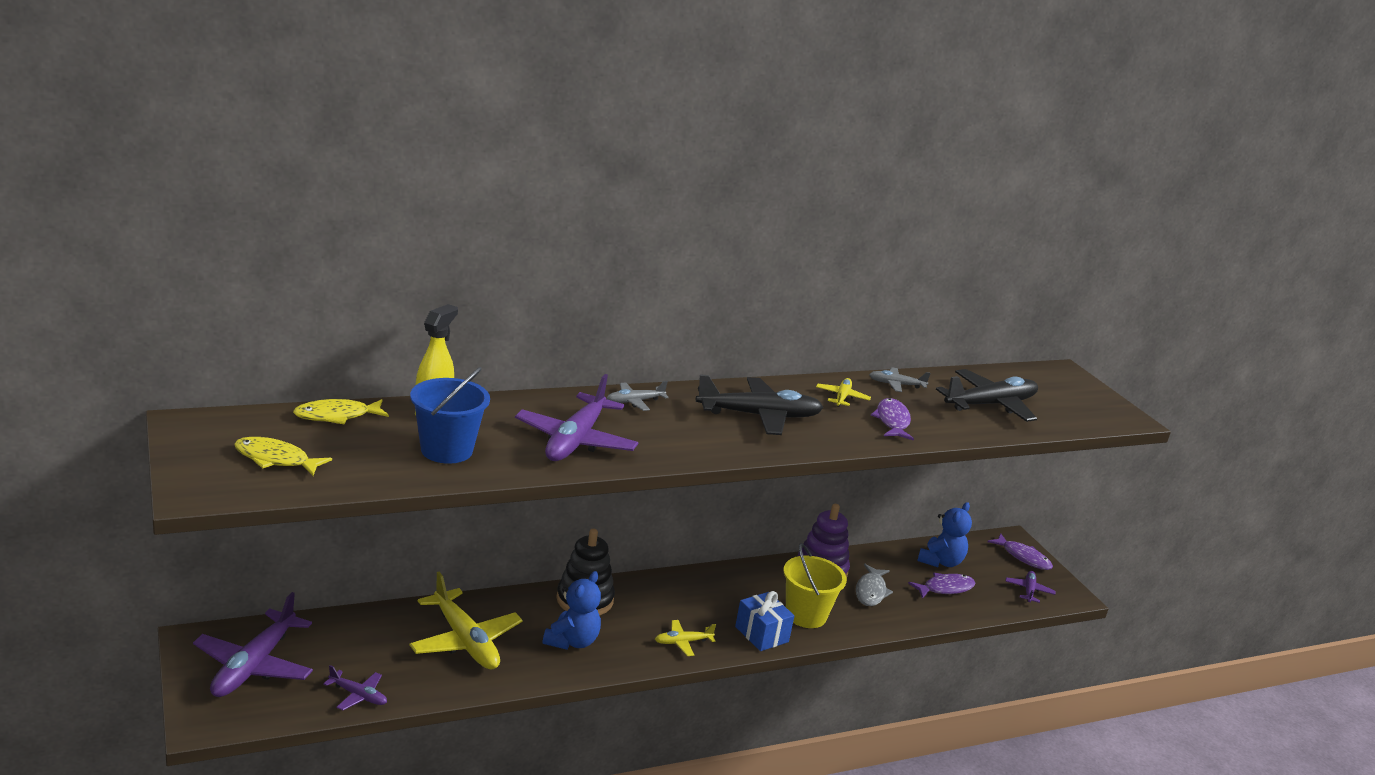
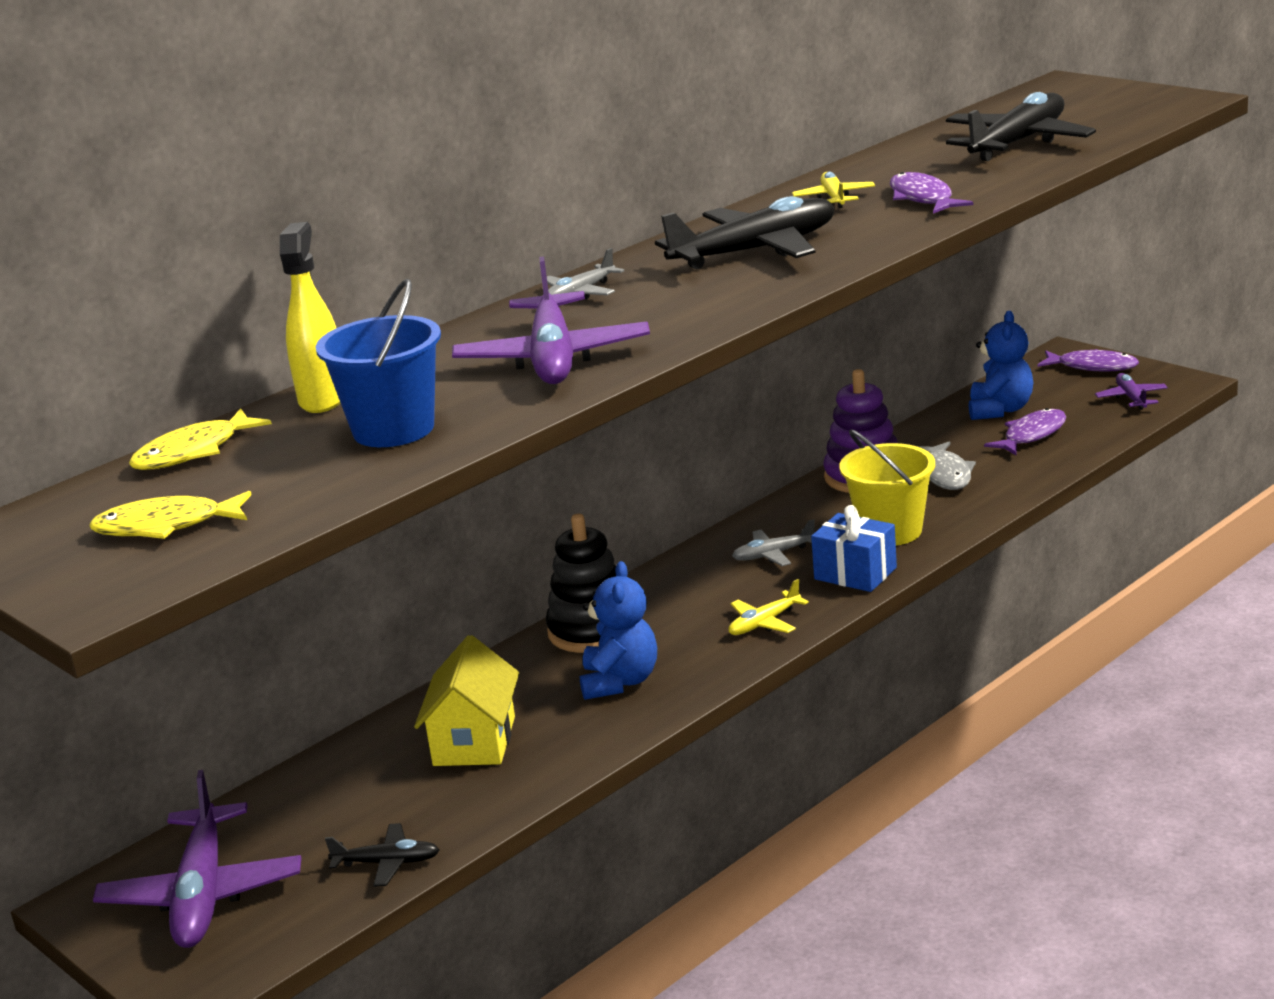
camera: 15 degrees left, 0 degrees up
(358, 695) = (386, 863): purple plane -> black plane
(465, 640) = (474, 741): yellow plane -> yellow house
(896, 385) = (884, 163): grey plane -> grey plane (774, 554)

